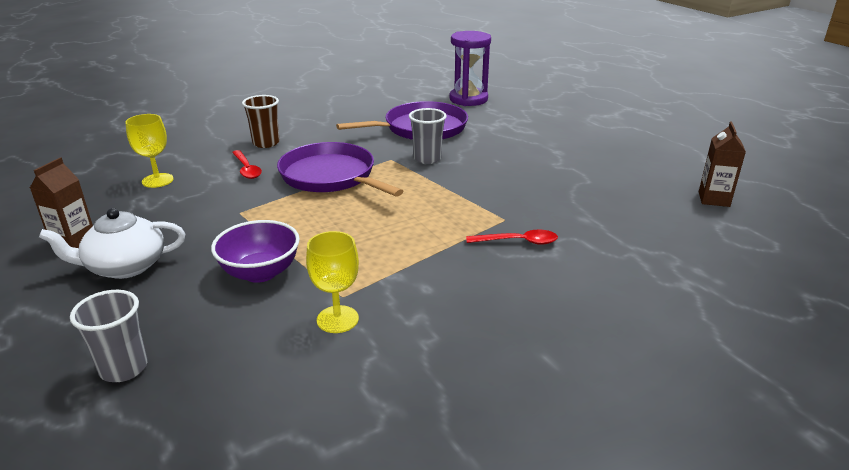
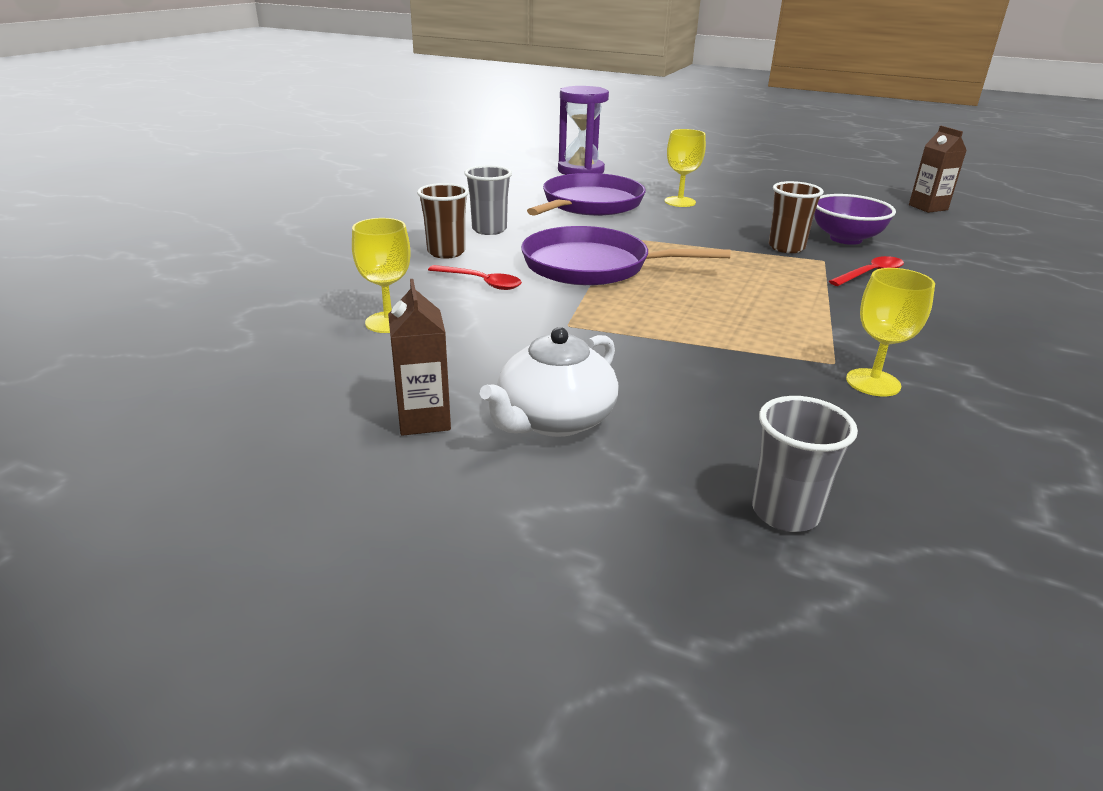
camera: 35 degrees left, 0 degrees up
(260, 272) = (717, 371): purple bowl -> purple bowl (845, 239)
(427, 158) = (653, 228): grey cup -> grey cup (489, 230)
(492, 141) = (680, 202): none -> yellow goblet
(496, 201) = (786, 247): none -> brown cup

